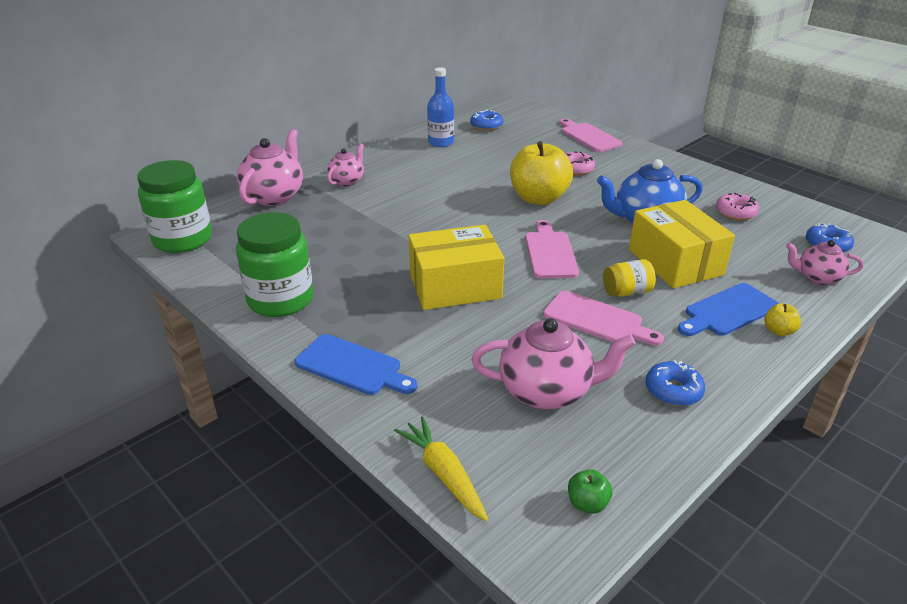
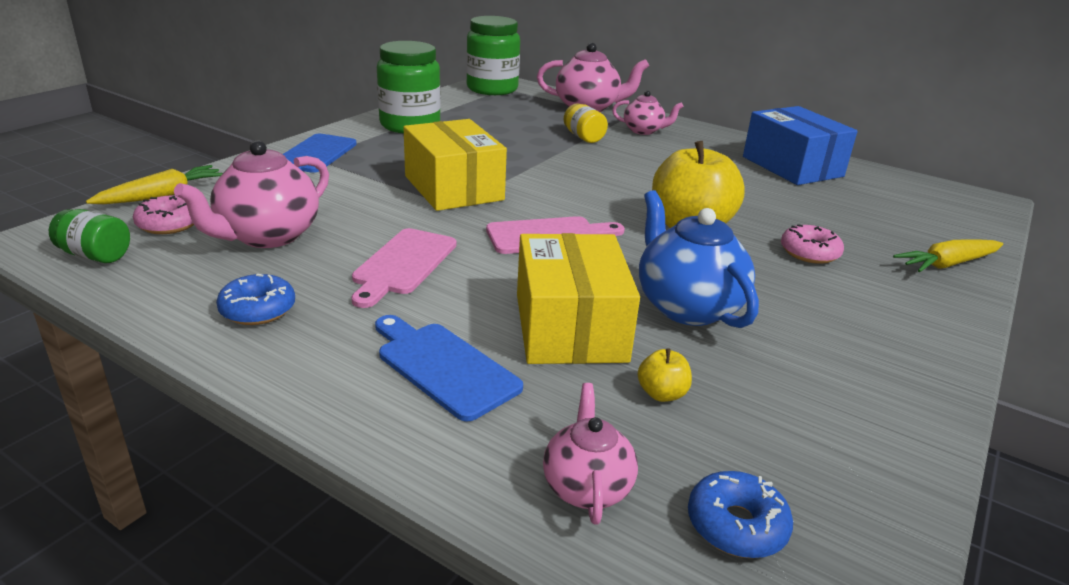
camera: 75 degrees right, 5 degrees down
(441, 142) = (792, 166): blue bottle -> blue box
(486, 126) = (880, 190): blue donut -> none
(547, 391) = (267, 236): pink teapot -> pink teapot turned 45 degrees clockwise
(587, 504) = (96, 255): green apple -> green jar
(588, 136) = (947, 264): pink cutting board -> yellow carrot
(626, 292) = (472, 285): yellow jar -> yellow jar (583, 137)
(675, 262) = (570, 327): yellow box -> yellow box turned 60 degrees counterclockwise
(735, 213) = (789, 404): pink donut -> pink donut (169, 224)
(778, 331) = (396, 413): yellow apple -> yellow apple (661, 394)

